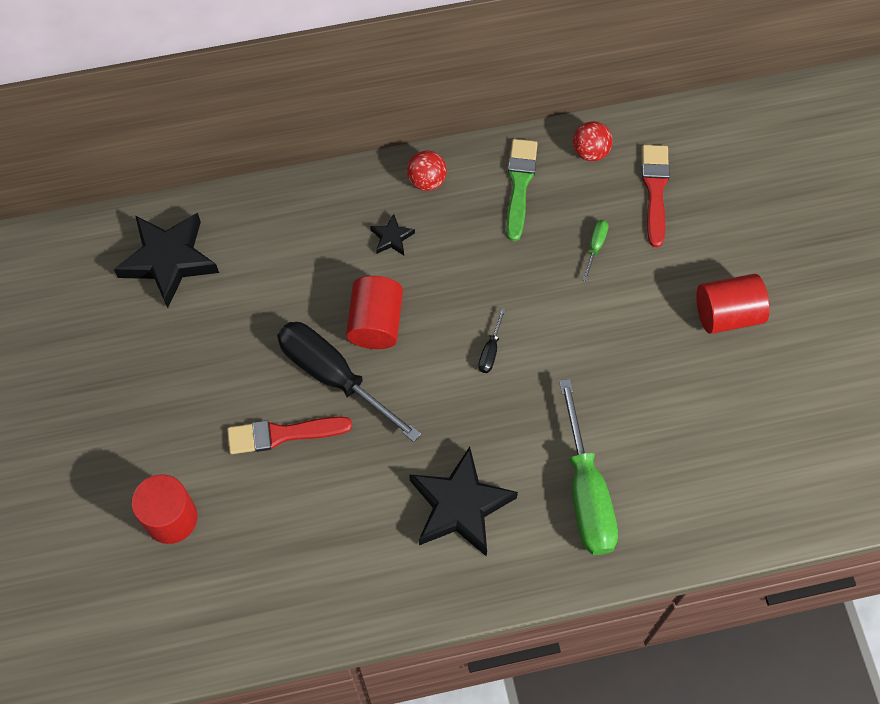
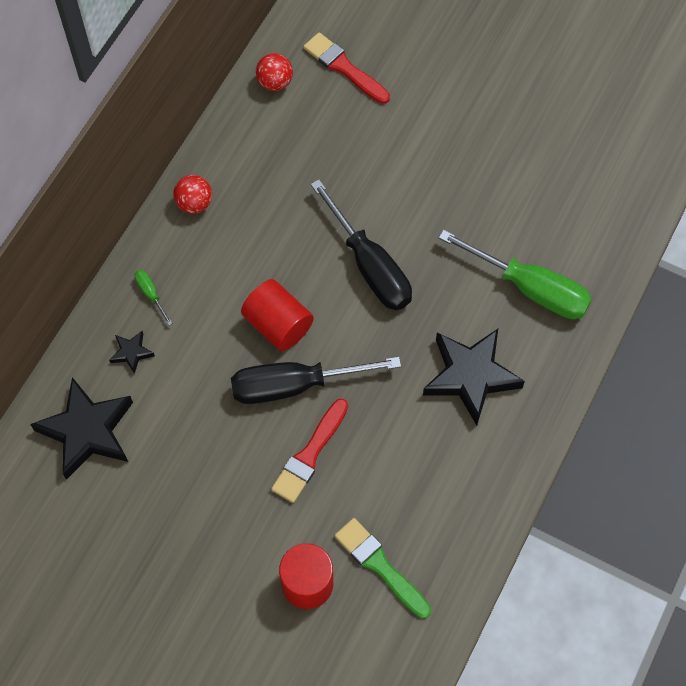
camera: 50 degrees left, 0 degrees up
(392, 238) = (219, 262): black star -> black star (131, 353)
(490, 351) = (370, 267): black screwdriver -> black screwdriver, size x2.44
(519, 184) = (257, 146): green brush -> green brush (380, 565)
(595, 246) = (351, 137): green screwdriver -> green screwdriver (150, 294)
(727, 314) = (477, 100): red cylinder -> none

